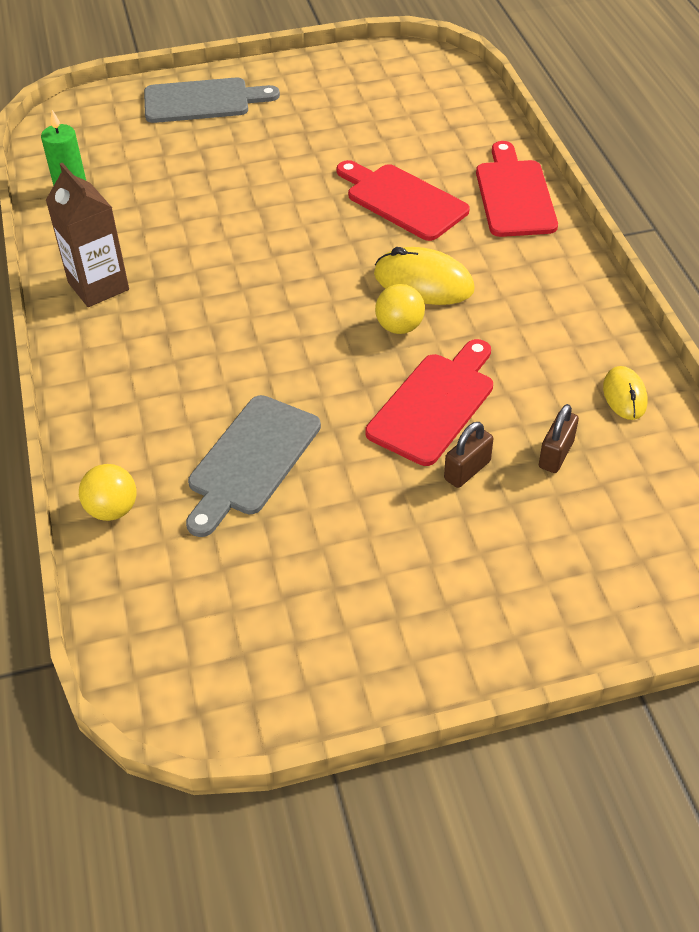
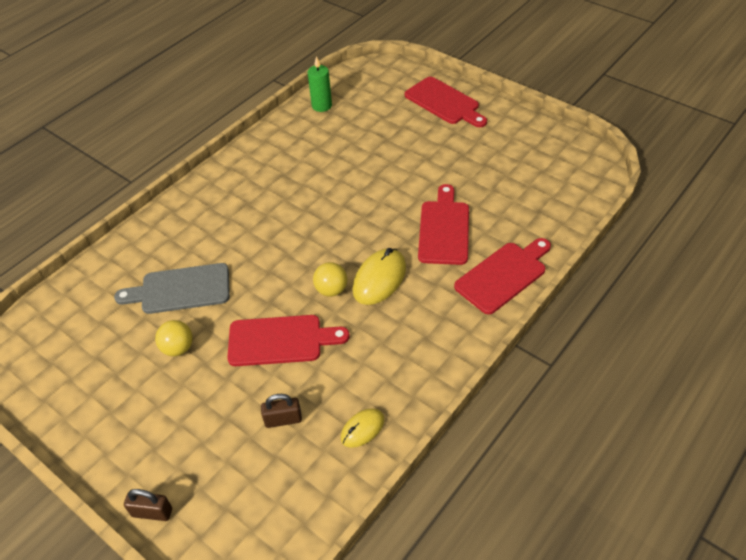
camera: 55 degrees right, 0 degrees up
(98, 286) = (259, 159): brown carton -> none
(112, 509) = (112, 259): yellow ball -> yellow ball (178, 348)
(203, 101) = (444, 102): grey cutting board -> red cutting board
(423, 282) = (379, 279): yellow mouse -> yellow mouse turned 45 degrees clockwise
(467, 470) = (239, 384): brown padlock -> brown padlock (152, 512)

